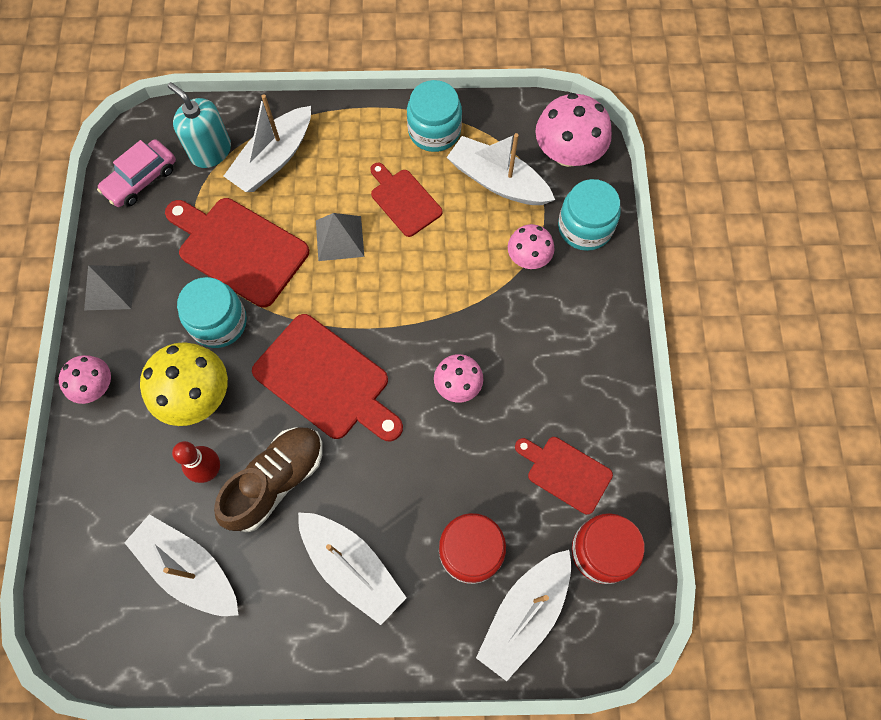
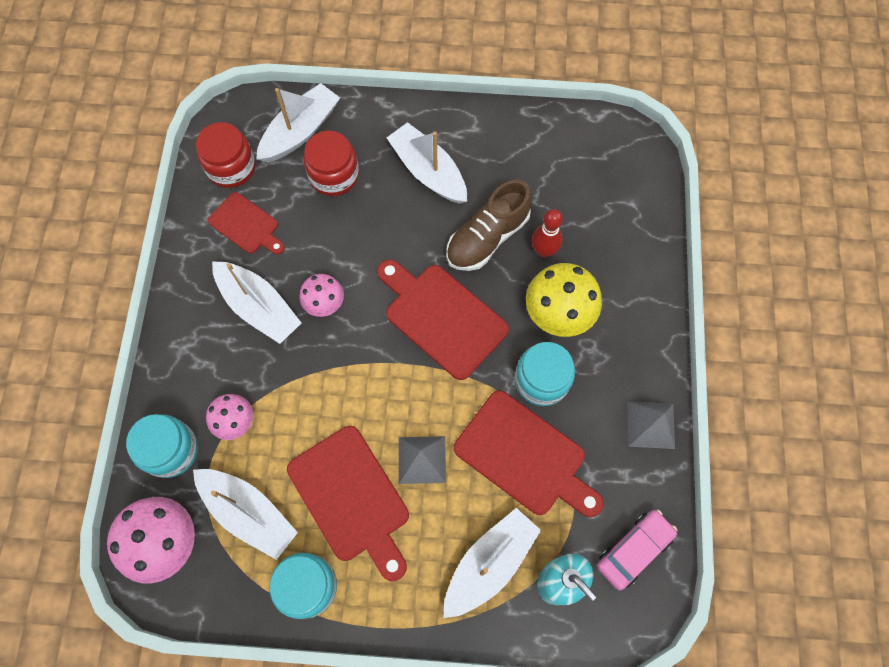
camera: 175 degrees left, 0 degrees up
(95, 386) = (651, 329): pink mushroom -> none
(189, 568) = (555, 180): white boat -> white boat (259, 307)
(404, 200) = (351, 498): red cutting board -> red cutting board, size x1.68

